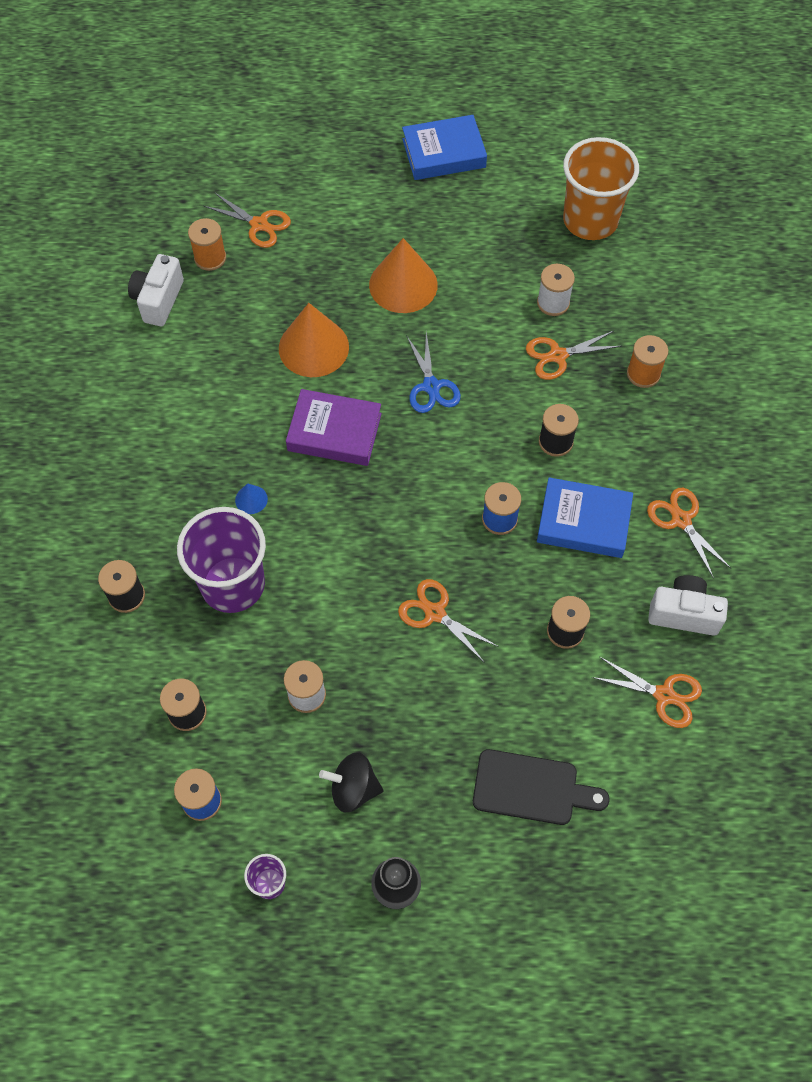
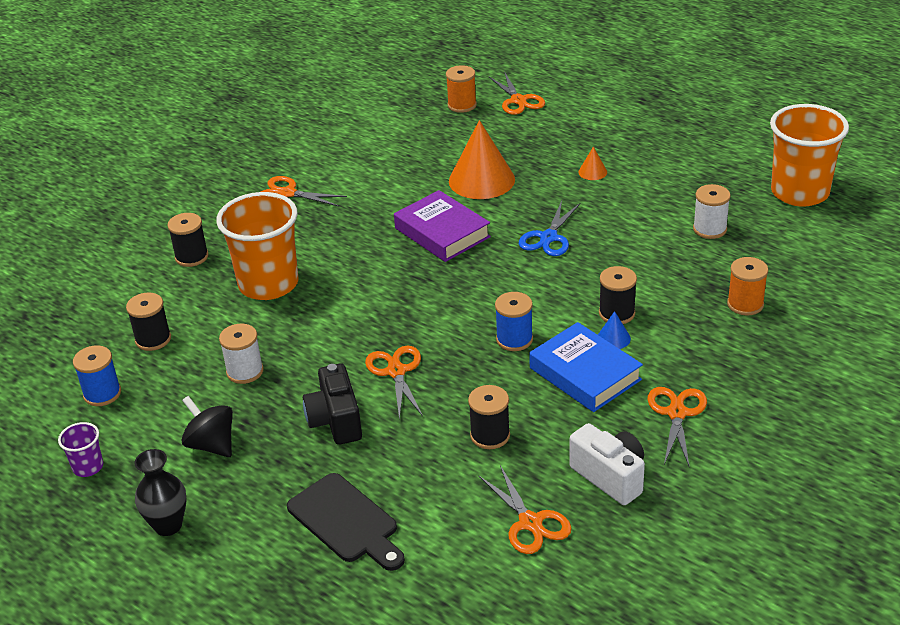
camera: 40 degrees right, 25 degrees down
(158, 300) = (399, 113): white camera -> none
(233, 584) = (268, 284): purple cup -> orange cup
(251, 499) = (337, 243): blue cone -> blue cone (613, 338)
(403, 285) = (592, 172): orange cone -> orange cone, size x0.43
(432, 696) = (335, 421): none -> black camera
(444, 153) = (711, 111): blue book -> none
(558, 356) = (678, 262): orange scissors -> orange scissors (287, 193)

